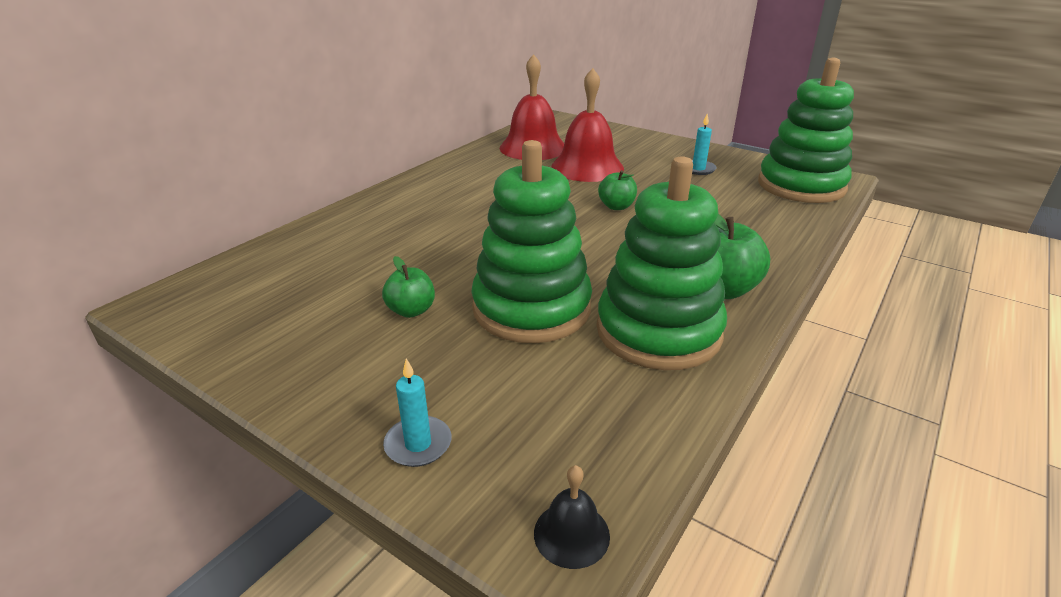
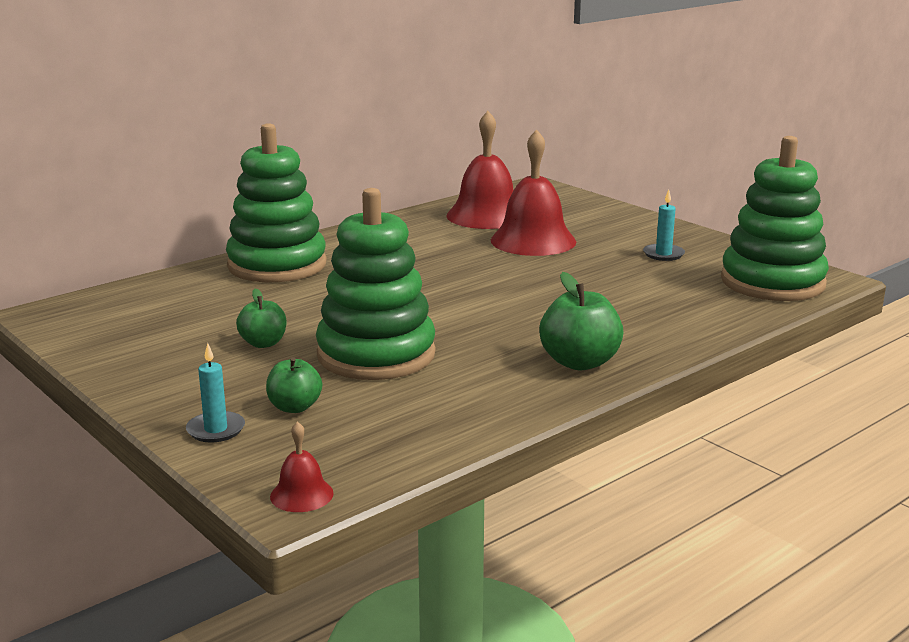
camera: 15 degrees right, 10 degrees down
(571, 534) = (301, 494): black bell -> red bell
(616, 206) = (533, 281): green apple -> green apple (294, 407)
(658, 331) = (484, 386): green stacking toy -> green stacking toy (277, 265)

